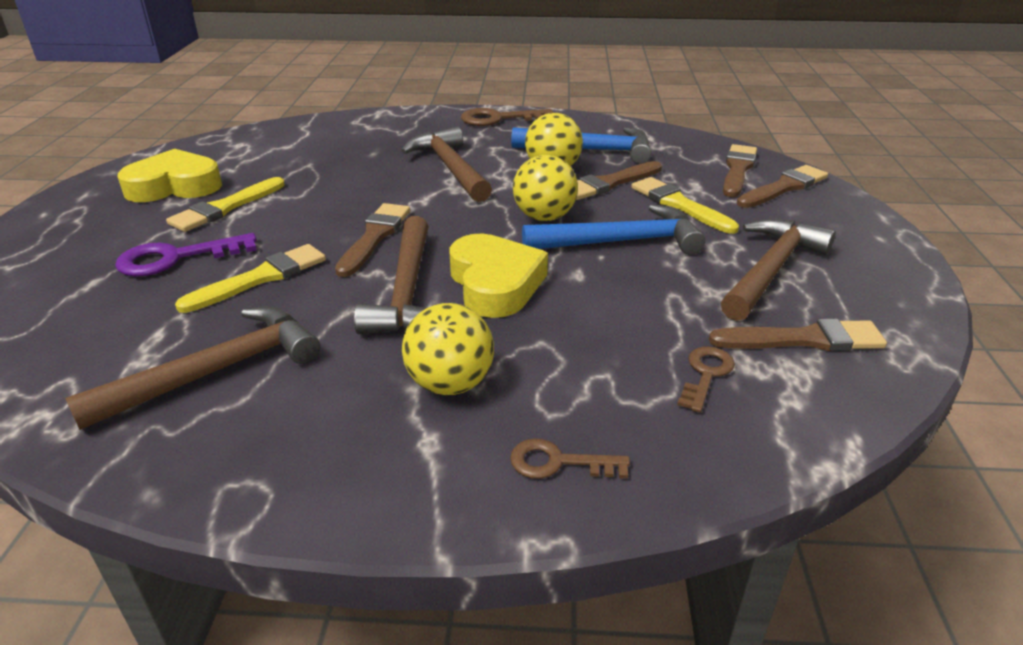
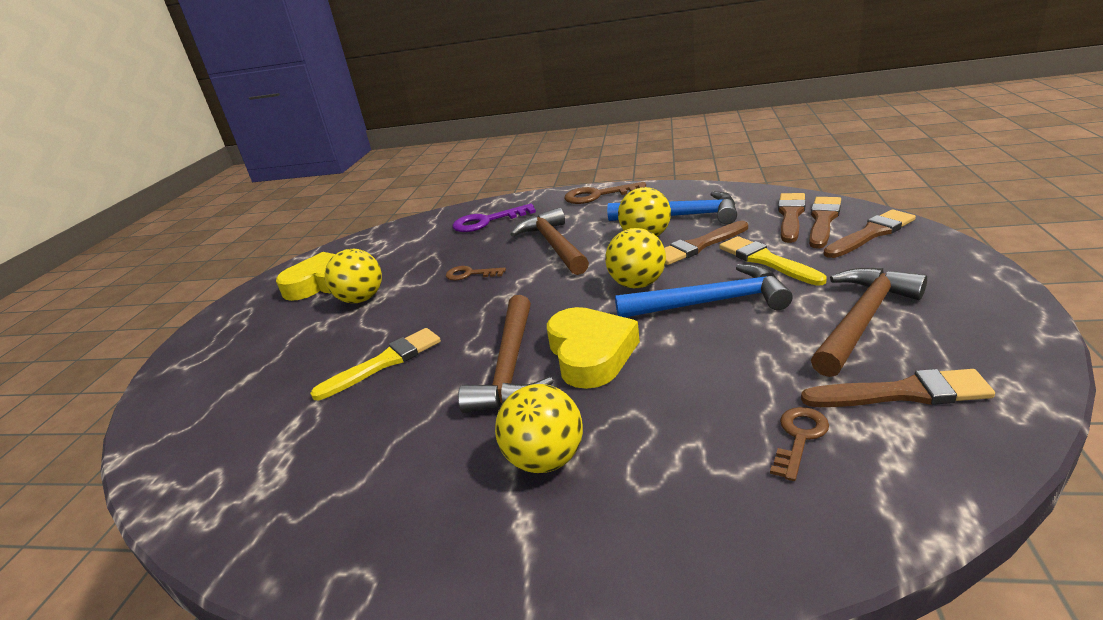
camera: 10 degrees right, 5 degrees down
(176, 258) = (317, 349): purple key -> purple key (487, 221)
(216, 371) = (338, 456): brown hammer -> none
(225, 208) = (361, 299): yellow brush -> yellow ball
(374, 237) = (484, 316): brown brush -> brown brush (791, 216)
(558, 463) = (649, 543): brown key -> brown key (470, 274)

